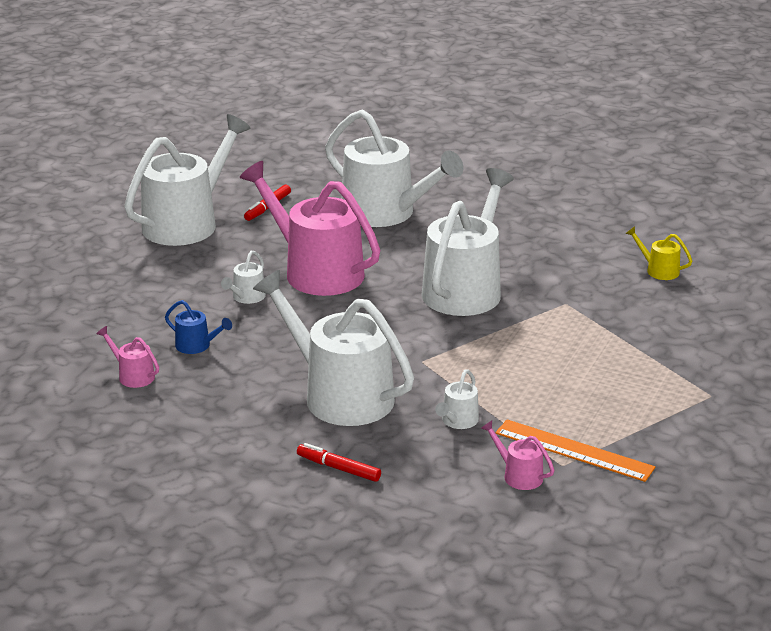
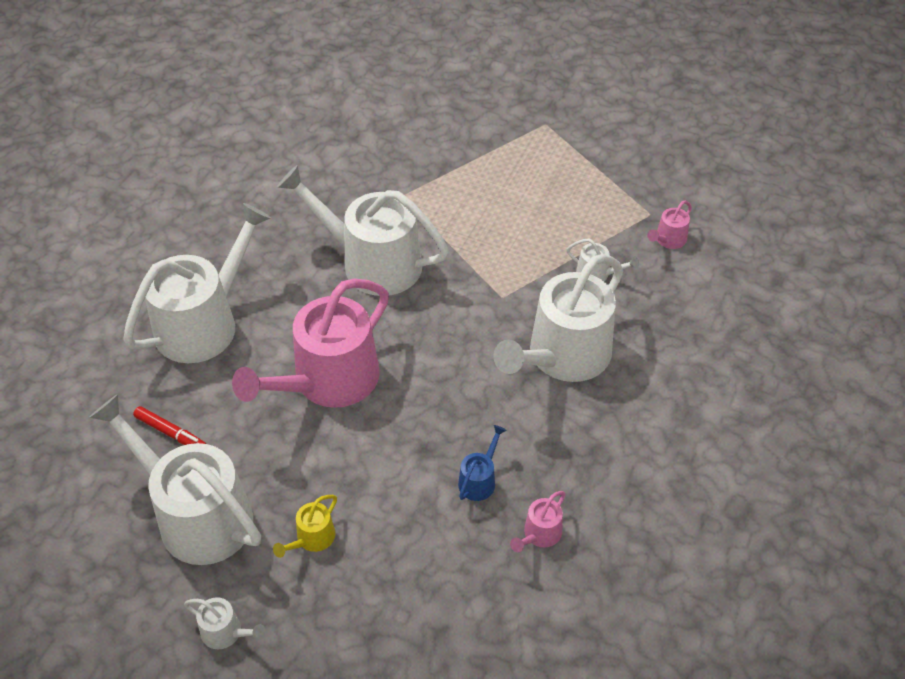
camera: 90 degrees left, 20 degrees up
(247, 297) = (380, 441): white watering can -> white watering can (226, 632)
(338, 468) = (677, 355): red marker -> none
(574, 450) = (630, 206): orange ruler -> none
(659, 270) = (347, 132): yellow watering can -> yellow watering can (312, 538)

